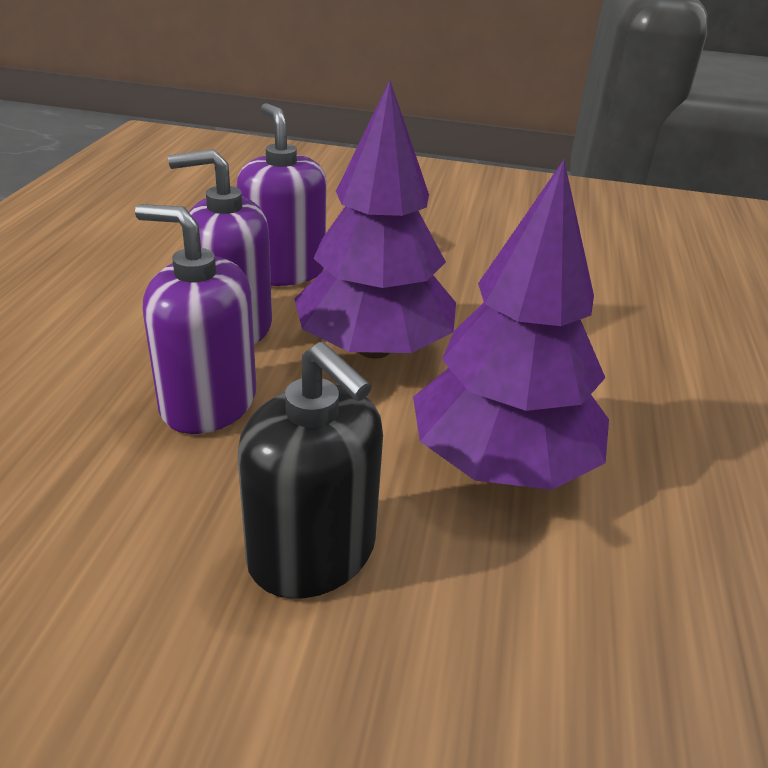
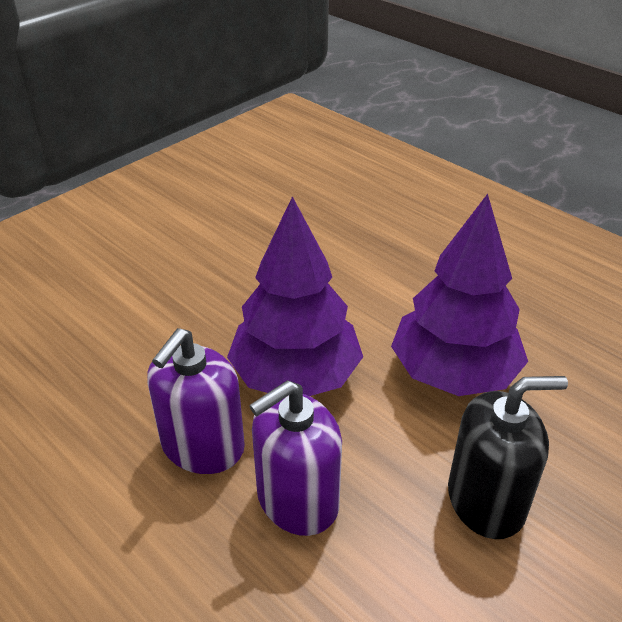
camera: 55 degrees left, 5 degrees up
(284, 271) = (143, 380): purple soap dispenser -> none

